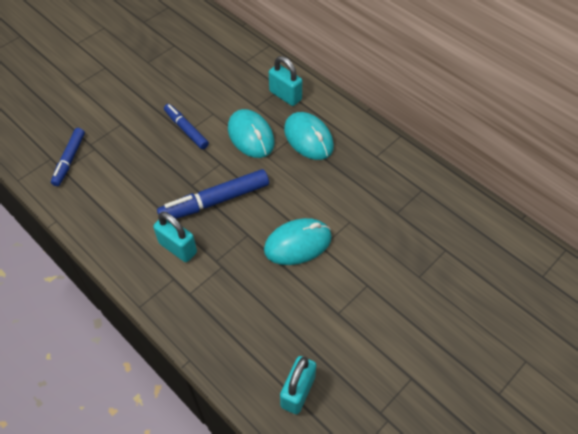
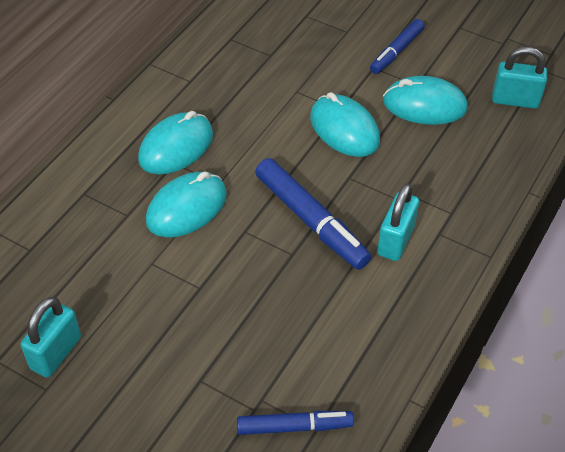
camera: 105 degrees left, 5 degrees down
(186, 129) = (192, 287): blue marker -> blue marker (396, 52)
(285, 95) = (99, 185): turquoise padlock -> turquoise padlock (56, 353)
(310, 311) = (424, 105): none -> turquoise mouse

